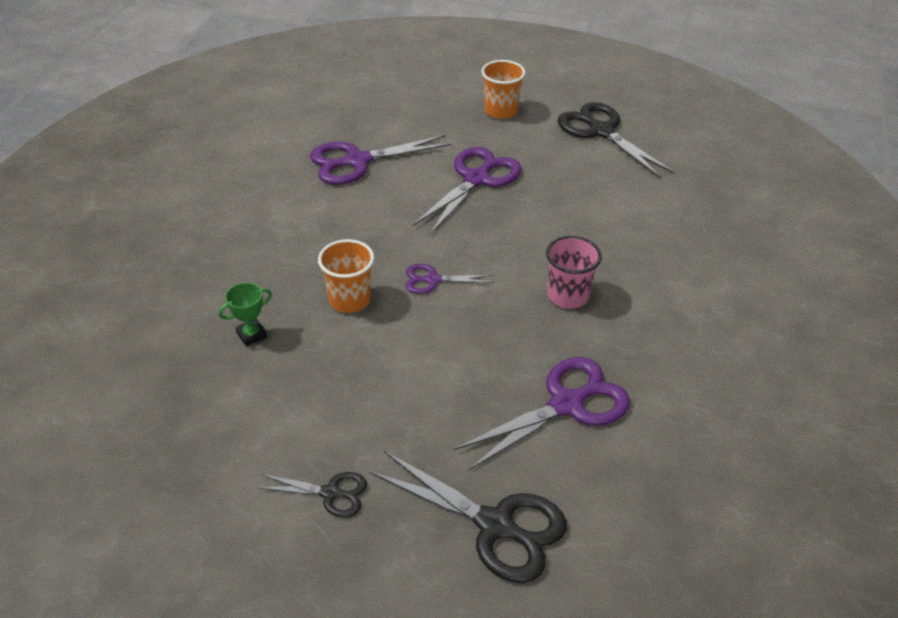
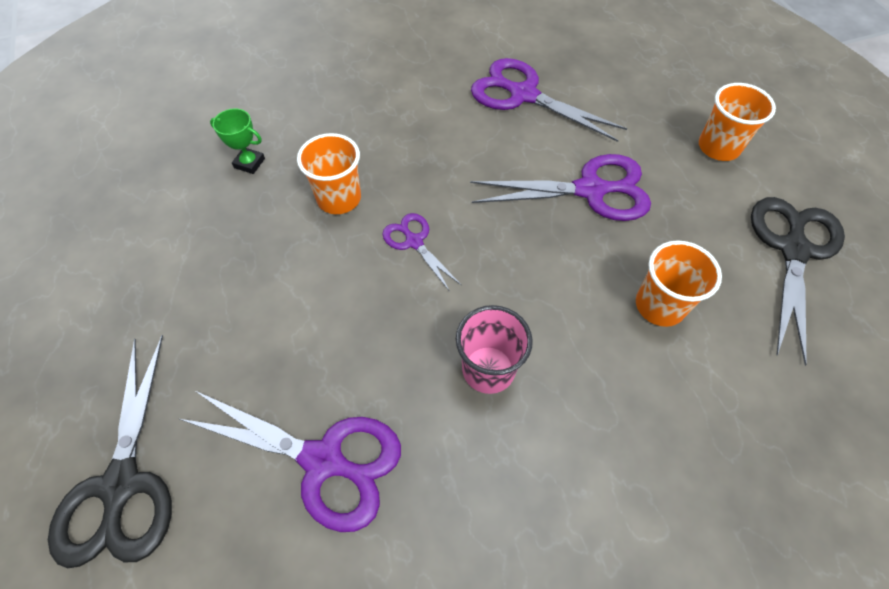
camera: 55 degrees right, 15 degrees up
(330, 493) = (100, 325): black scissors -> none
(589, 201) = (659, 305): none -> orange cup

